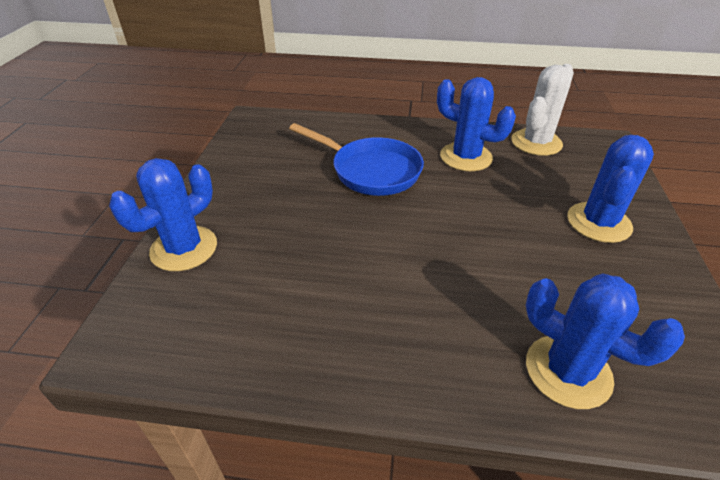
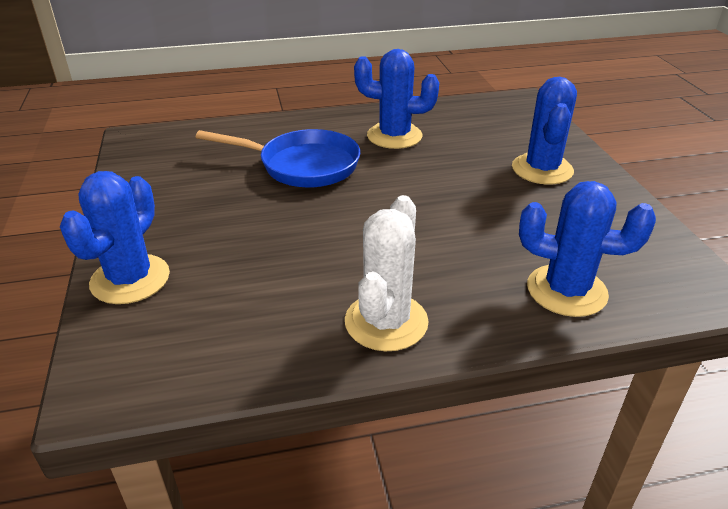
camera: 20 degrees left, 5 degrees down
(536, 142) = (456, 111): white cactus -> white cactus (386, 322)

